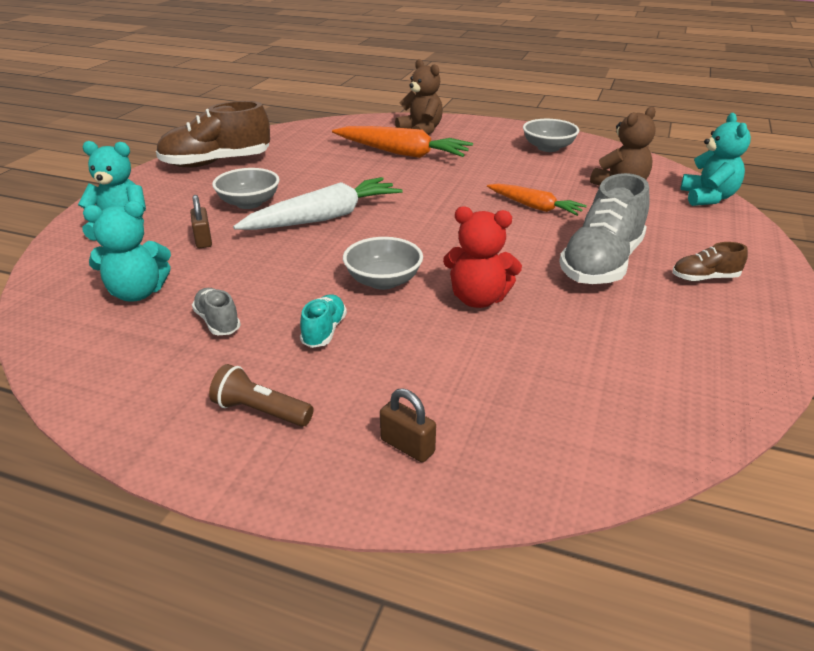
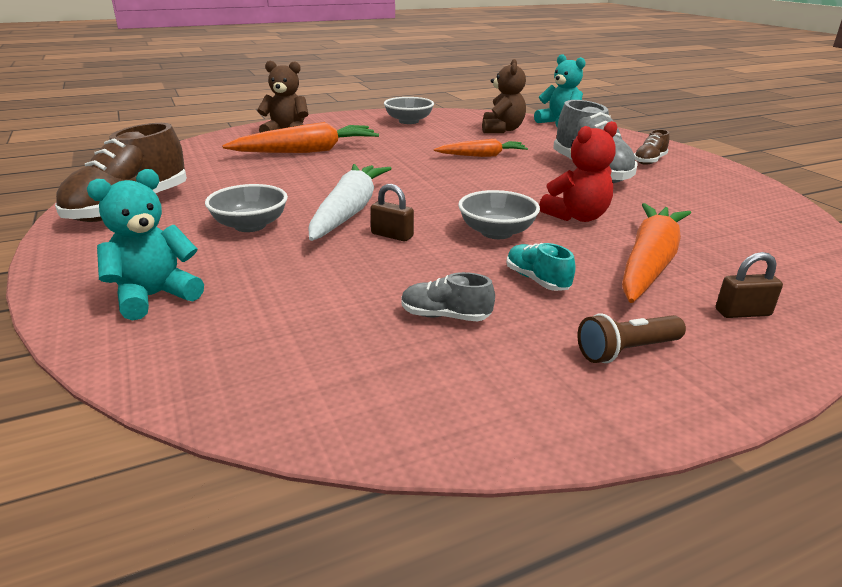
camera: 45 degrees left, 5 degrees down
(137, 293) = (312, 335): turquoise teddy bear -> none
(203, 240) = (274, 268): brown padlock -> brown padlock (392, 235)
(438, 367) = (649, 263): none -> orange carrot

